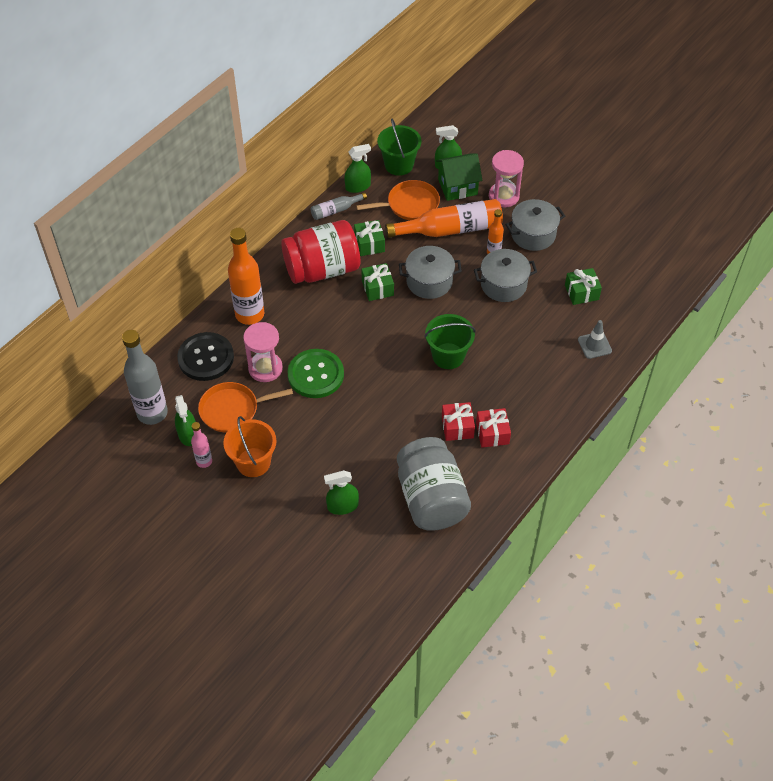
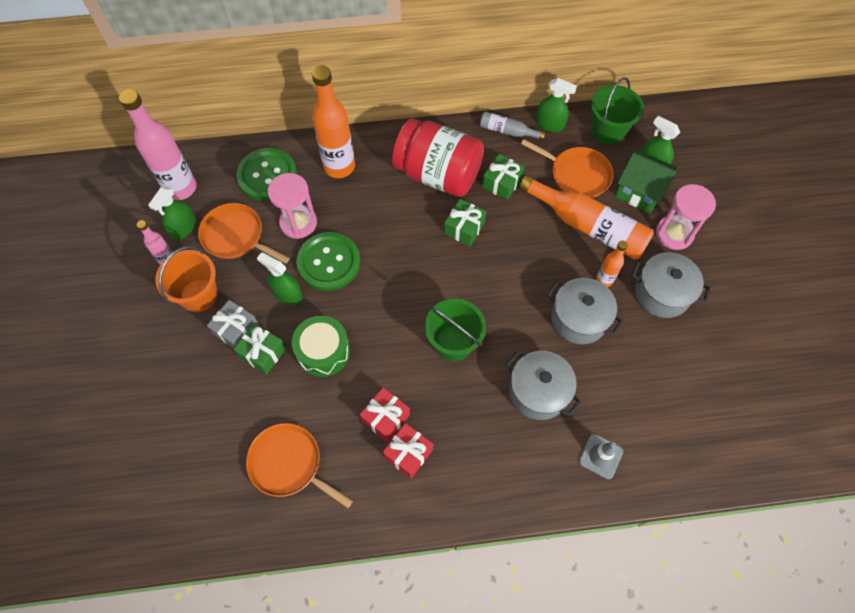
camera: 45 degrees right, 10 degrees up
(152, 413) = (181, 188): grey bottle -> pink bottle
(206, 358) = (267, 175): black button -> green button
(305, 460) = (236, 330): none -> grey gift
(342, 506) = (216, 399): green spray bottle -> green spray bottle (287, 294)
(376, 425) = (323, 351): none -> green drum
(429, 281) = (515, 259): grey pot -> grey pot (538, 392)
(431, 499) = (288, 464): grey jar -> orange pan
(581, 292) = (647, 391): green gift -> green gift (263, 353)

